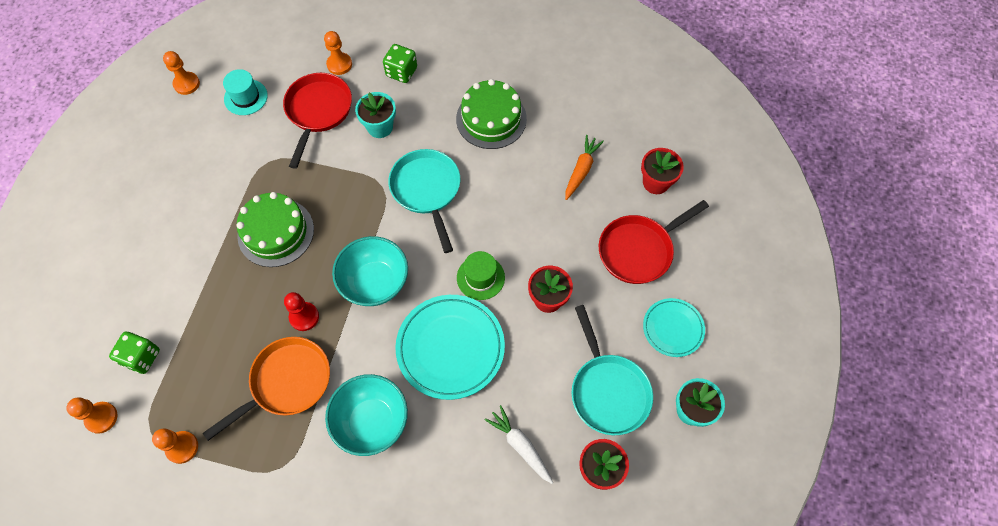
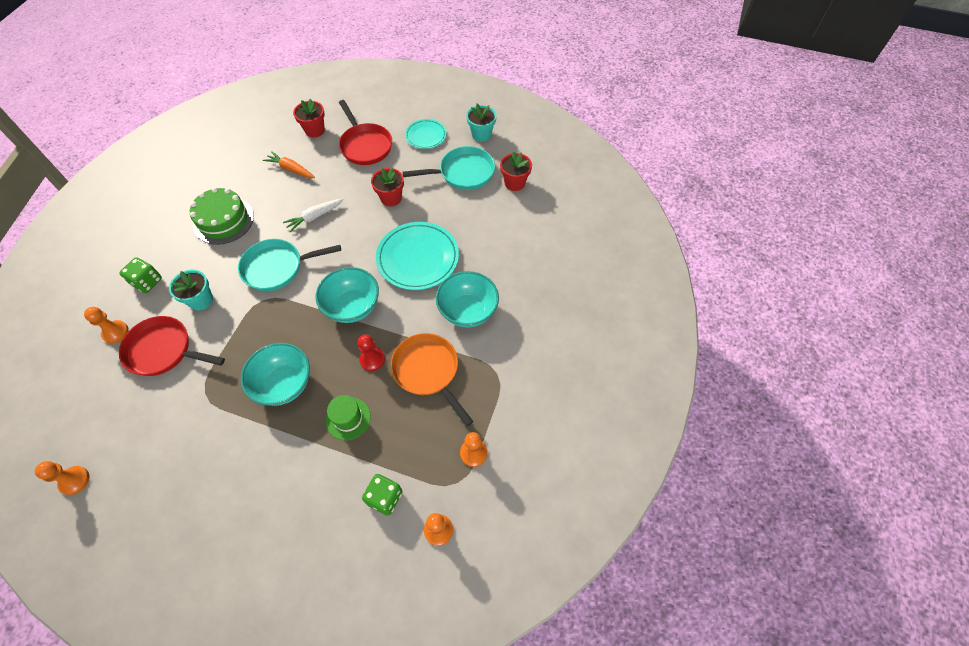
camera: 85 degrees left, 5 degrees down
(246, 97) = (118, 418): turquoise hat -> none
(276, 232) = (284, 384): green cake -> turquoise bowl
(480, 277) = (364, 236): green hat -> green hat (348, 418)
(520, 446) = (495, 222): white carrot -> white carrot (315, 217)

